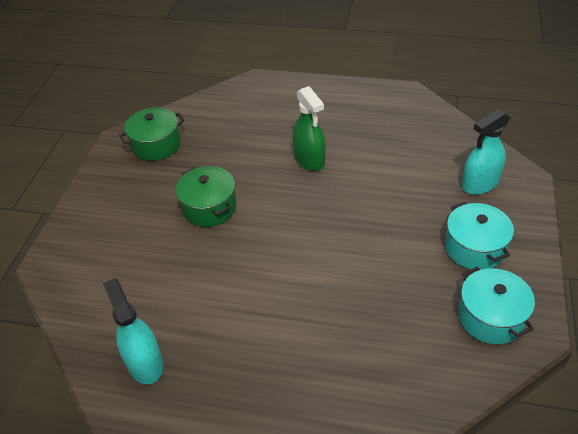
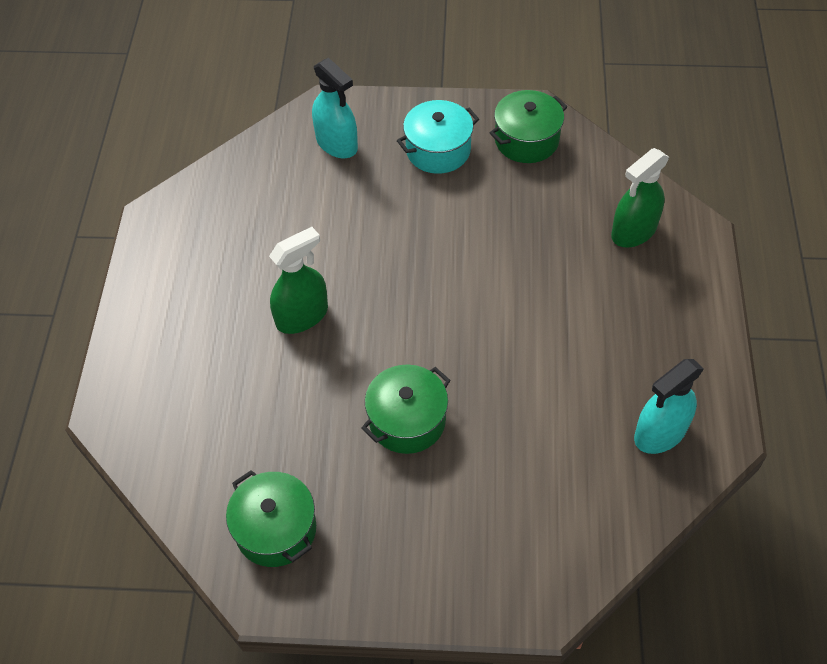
camera: 100 degrees left, 10 degrees up
(365, 390) = (634, 231): none -> green spray bottle
(491, 317) = (526, 140): turquoise pot -> green pot

